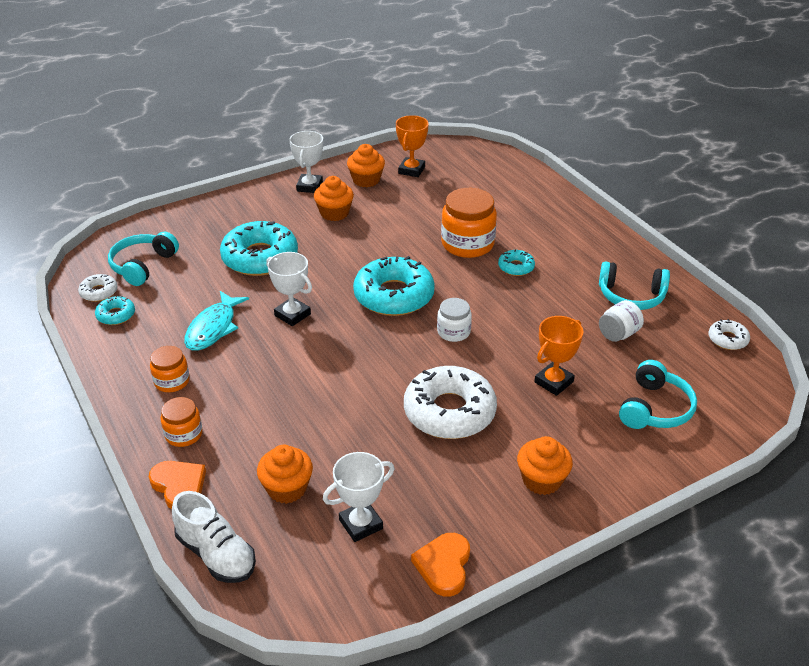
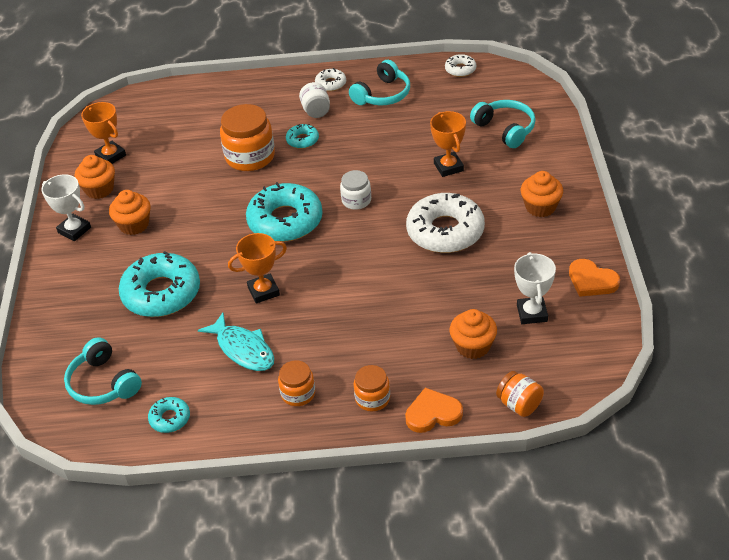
camera: 60 degrees left, 5 degrees up
(99, 292) = (121, 426): white donut -> white donut (331, 84)
(216, 554) = (519, 404): white shoe -> orange jar
(292, 315) = (263, 291): white trophy -> orange trophy
(618, 334) = (419, 117): white jar -> white jar (316, 111)

